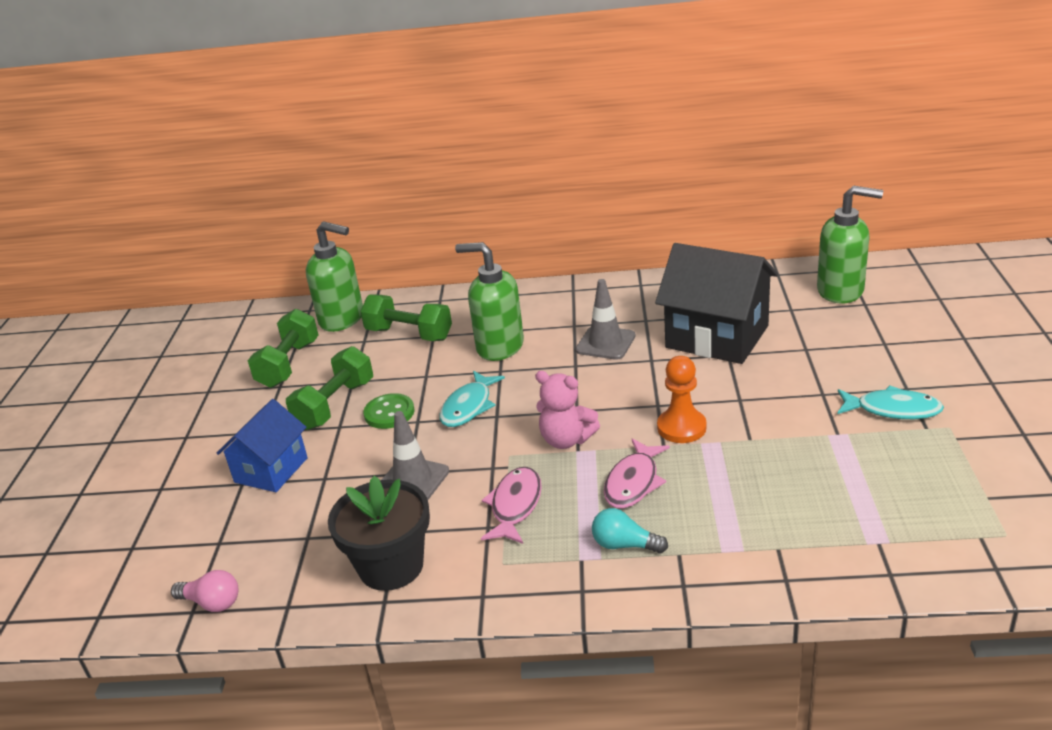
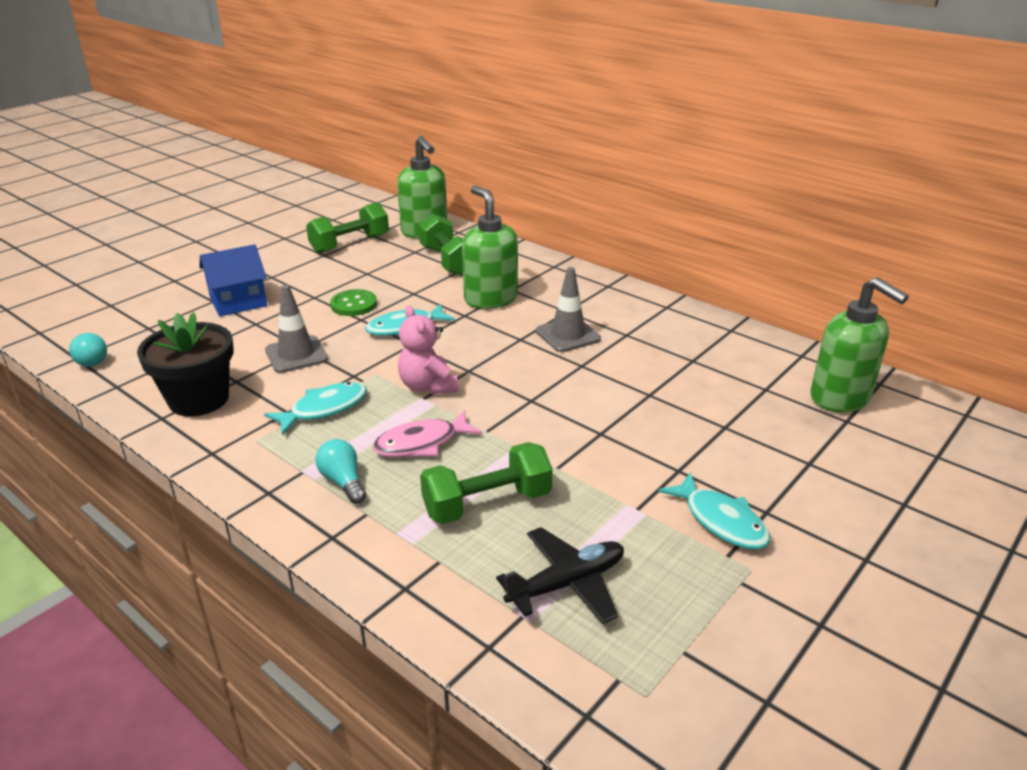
camera: 35 degrees right, 0 degrees up
(212, 603) = (90, 359): pink light bulb -> turquoise light bulb
(335, 405) = (333, 282): green dumbbell -> green dumbbell (487, 503)
(515, 506) = (324, 409): pink fish -> turquoise fish
(681, 427) = (520, 426): orange pawn -> none
(717, 336) = (663, 376): black house -> none
(872, 506) = (567, 584): none -> black plane

